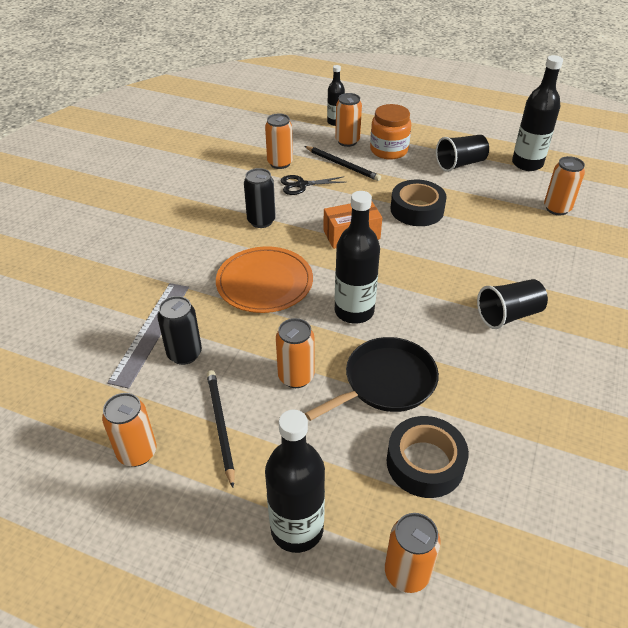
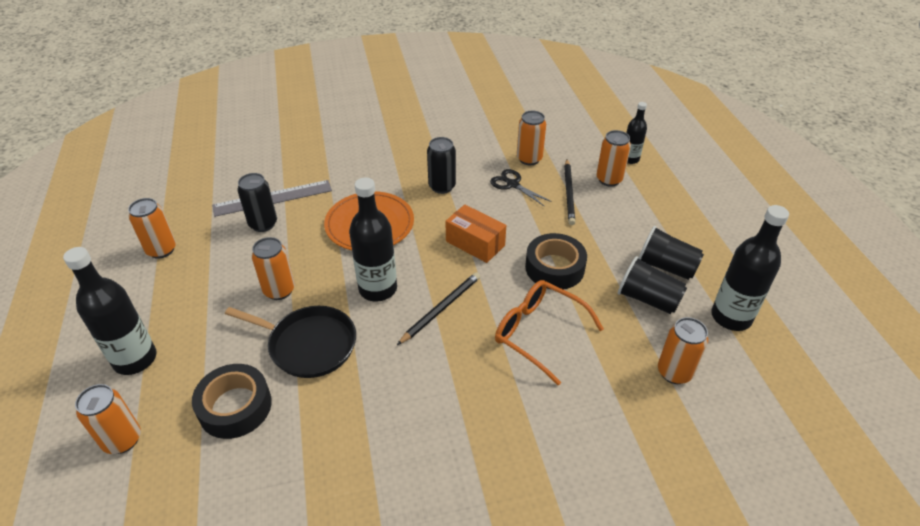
camera: 55 degrees right, 0 degrees up
(220, 425) = (207, 275): black pencil -> black pencil (441, 309)
(389, 150) = (627, 210): orange jar -> none
(477, 248) = (539, 333): none -> orange glasses
(509, 315) = (459, 395): black cup -> black cup (648, 299)

